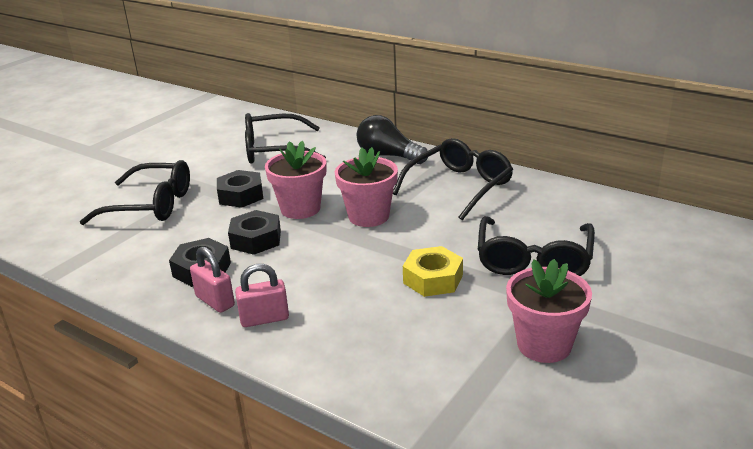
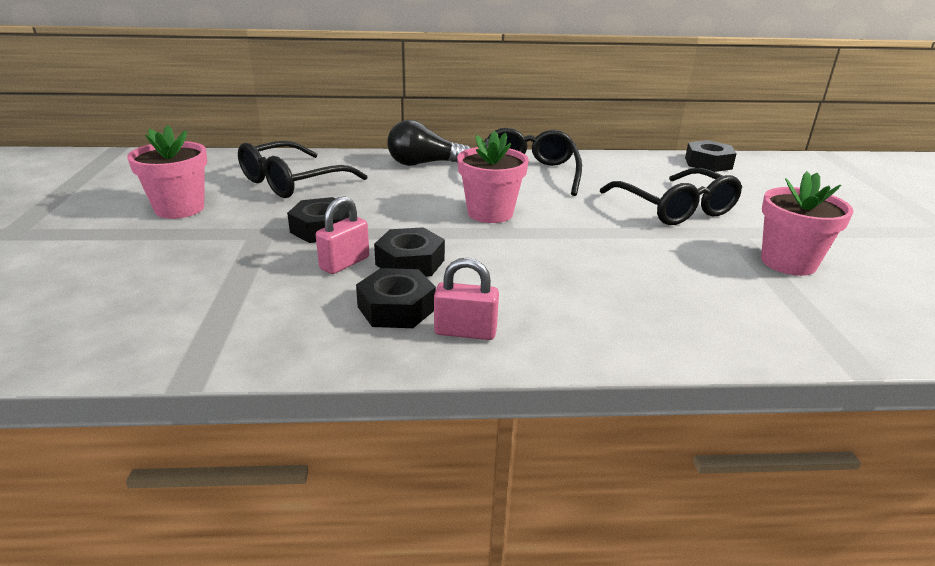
camera: 40 degrees left, 0 degrees up
(150, 205) = (215, 266): black glasses -> none
(264, 319) = (546, 328): pink padlock -> pink padlock (344, 263)
(300, 209) = (411, 224): pink flower pot -> pink flower pot (179, 209)
(433, 279) = (630, 244): yellow nut -> none
(663, 222) = (708, 163): none -> black nut

